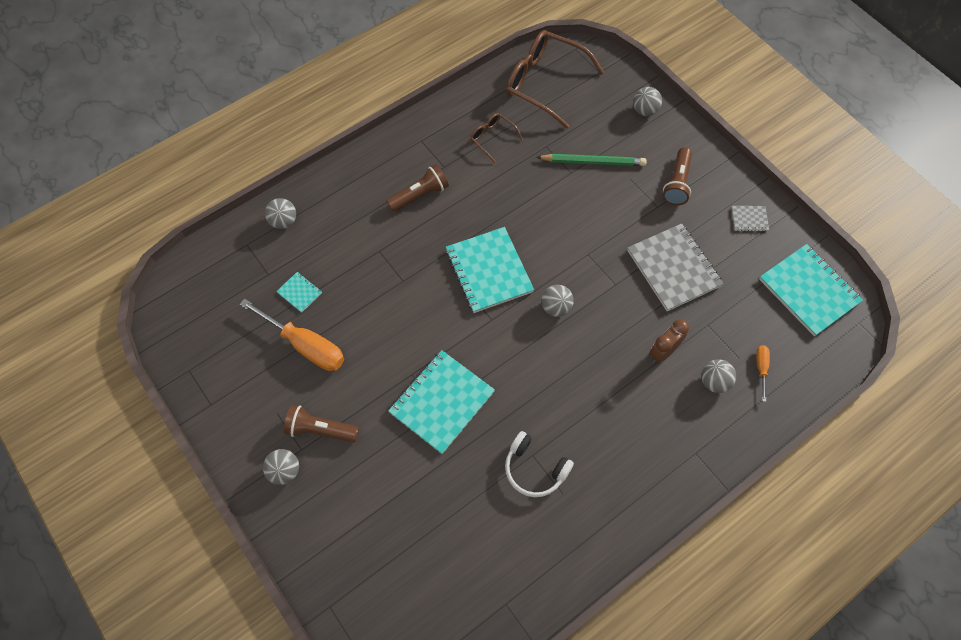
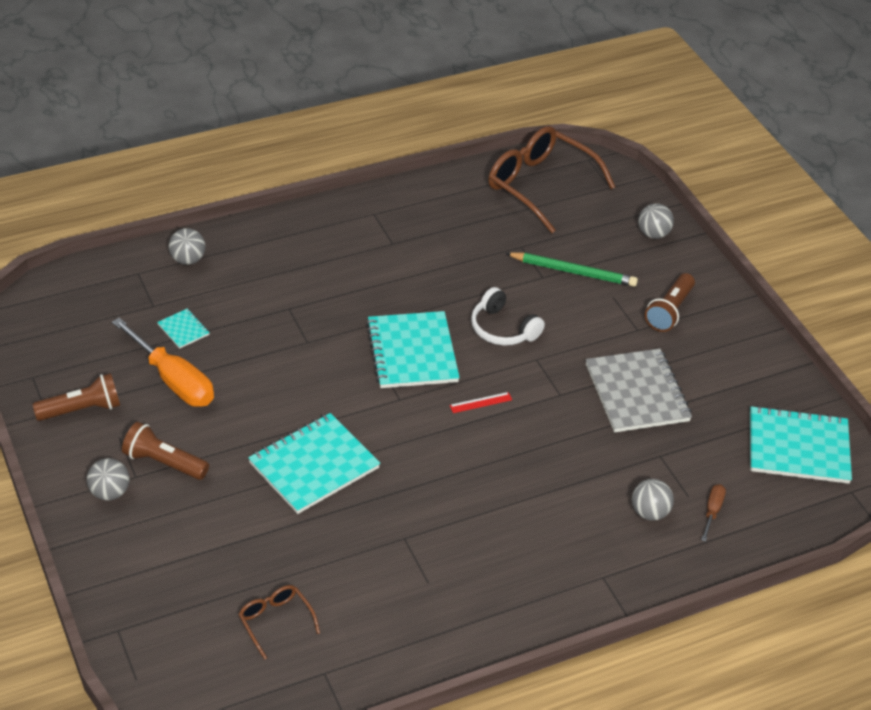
camera: 10 degrees right, 20 degrees down
(419, 195) = (354, 265): brown flashlight -> brown flashlight (82, 409)
(492, 138) = (459, 227): brown glasses -> brown glasses (275, 622)
(534, 469) = (402, 552): white headphones -> white headphones (502, 329)
(556, 307) = (480, 402): grey ball -> red ruler
(663, 352) = (596, 471): brown clock -> none
(749, 219) = (747, 363): grey notebook -> none
(761, 369) = (712, 511): orange screwdriver -> brown screwdriver
(808, 291) = (798, 447): turquoise notebook -> turquoise notebook turned 60 degrees counterclockwise

